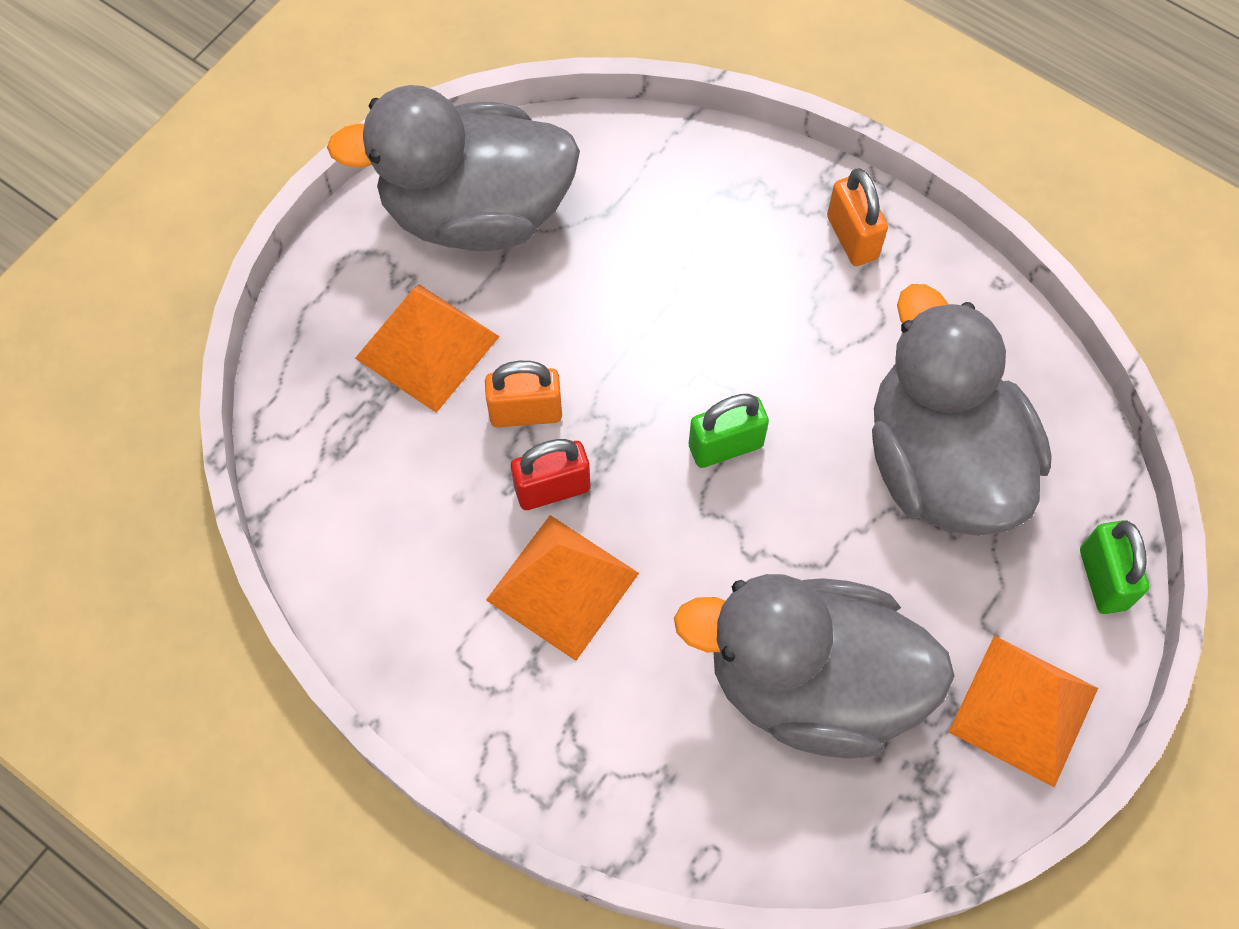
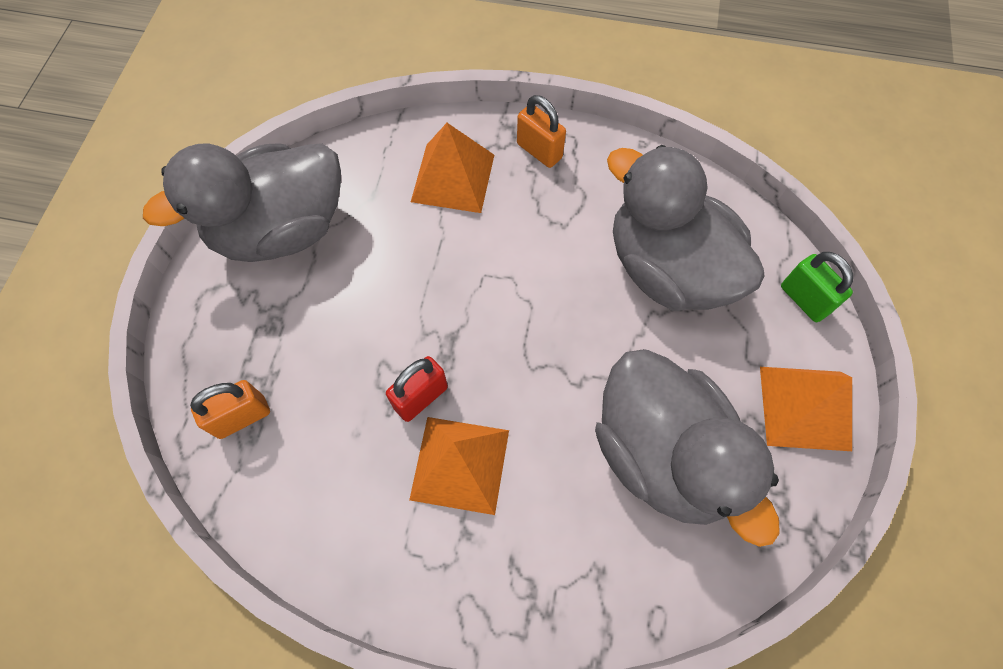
camera: 25 degrees left, 0 degrees up
(427, 347) = (286, 335): orange pyramid -> orange pyramid (453, 178)
(526, 412) = (377, 352): orange padlock -> orange padlock (242, 417)
(725, 446) = (525, 317): green padlock -> none
(811, 683) = (662, 454): grey duck -> grey duck turned 105 degrees counterclockwise

